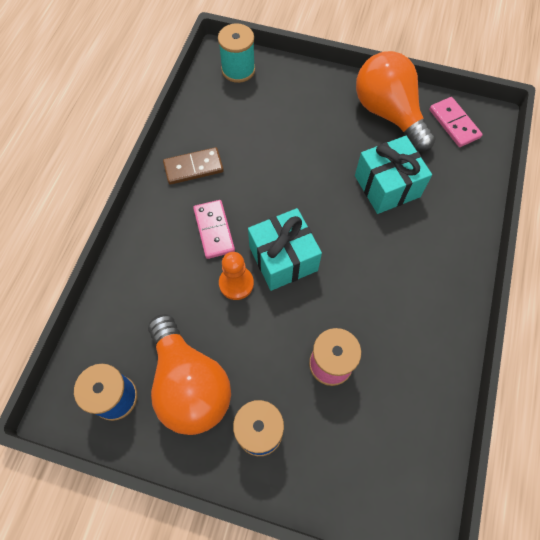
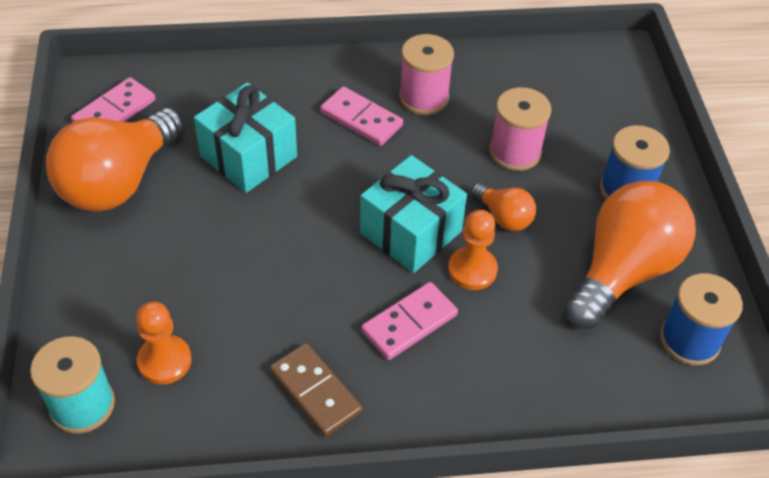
camera: 115 degrees left, 15 degrees down
(247, 107) = (164, 361): none -> orange pawn
(271, 325) = (503, 217): none -> orange light bulb
(402, 267) = (361, 119): none -> pink domino
(412, 321) = (423, 98): none -> pink spool

